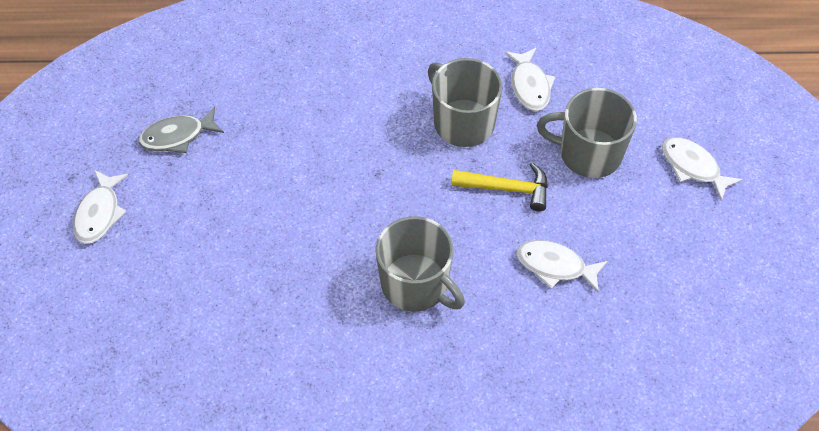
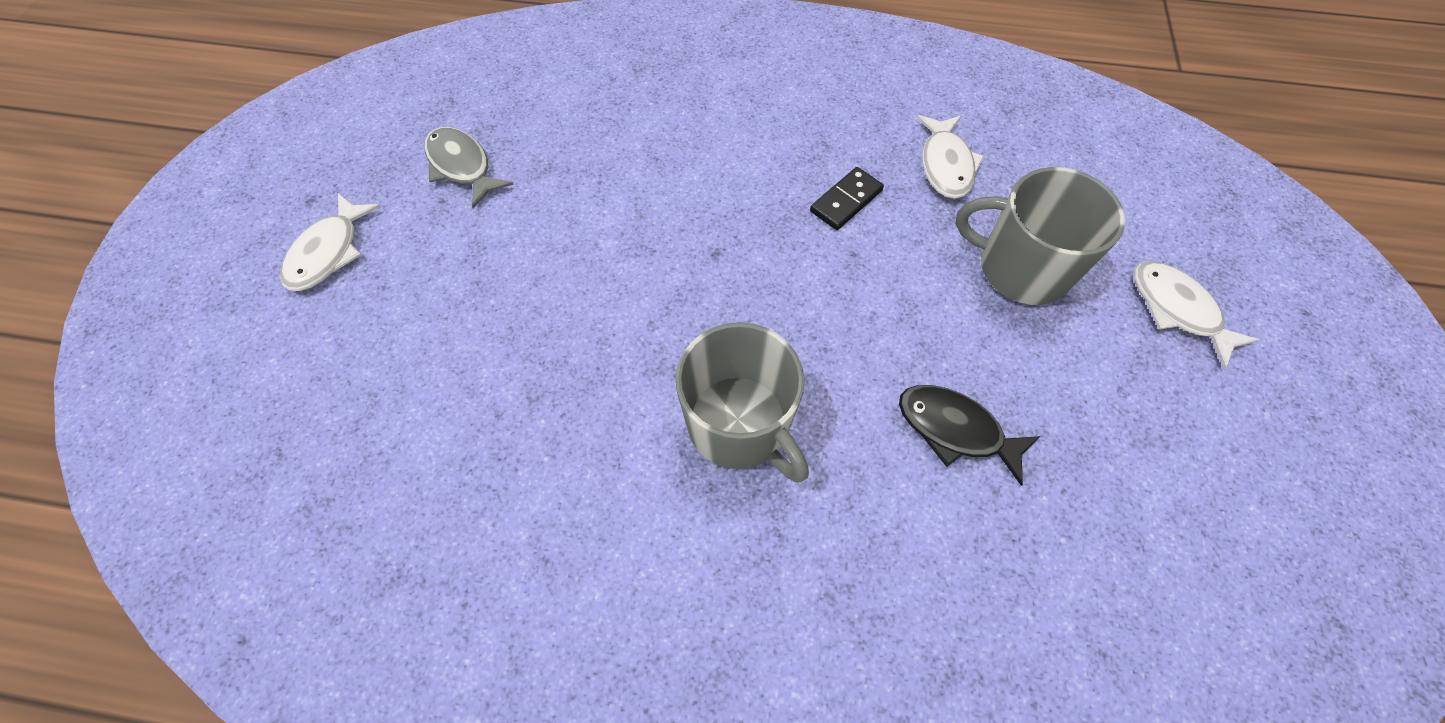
camera: 10 degrees right, 5 degrees up
(177, 136) = (462, 166): grey fish -> grey fish turned 60 degrees clockwise
(462, 122) = (846, 201): grey mug -> black domino
(507, 188) = (897, 301): yellow hammer -> none
(555, 266) = (955, 429): white fish -> black fish

